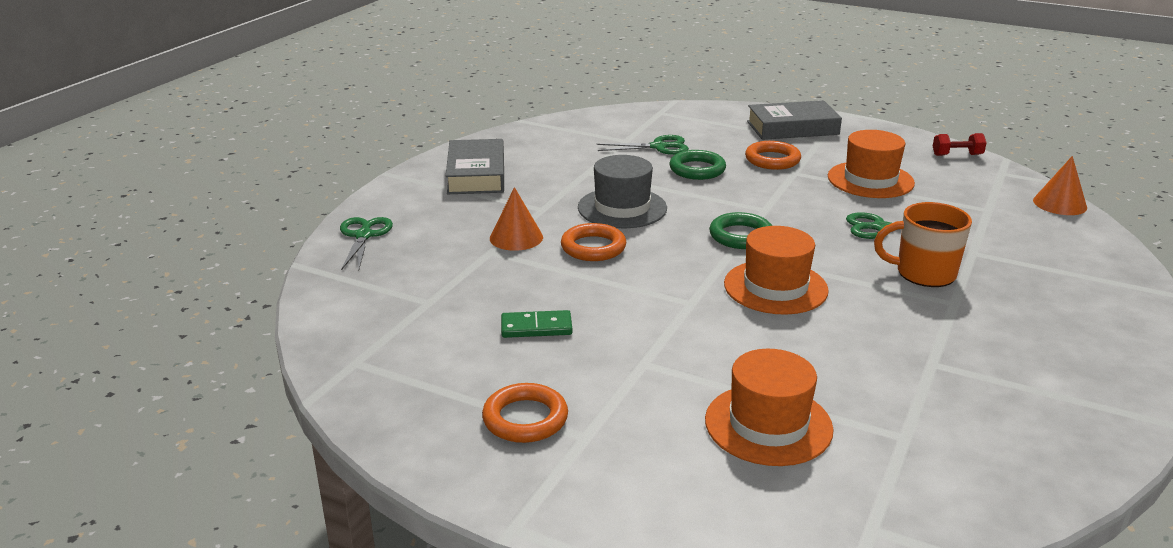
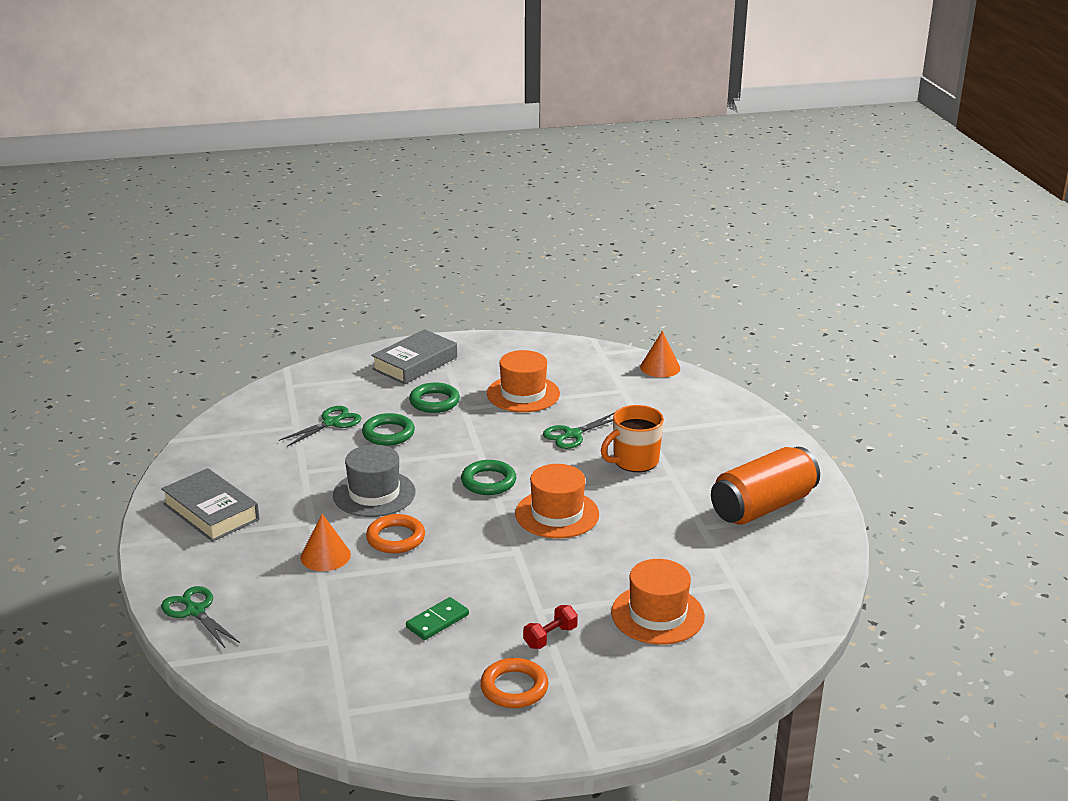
camera: 40 degrees left, 0 degrees up
(772, 160) = (434, 402): orange ring -> green ring
(957, 155) = (557, 347): red dumbbell -> red dumbbell (550, 637)
(1041, 374) = (763, 507): none -> orange can

